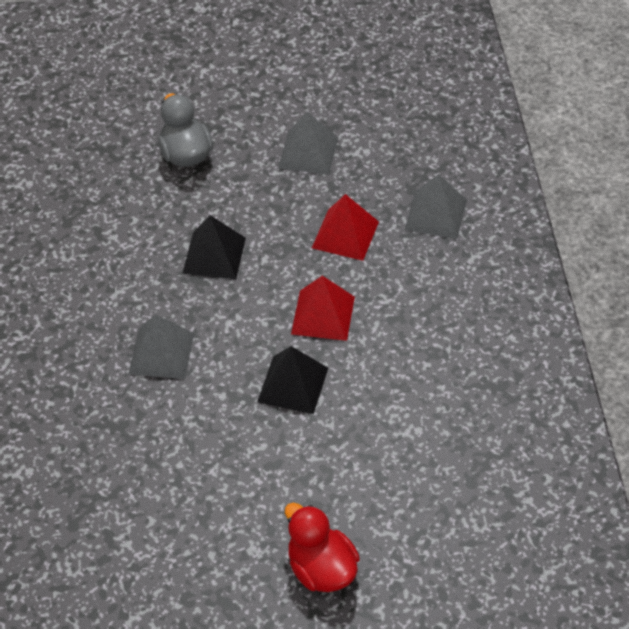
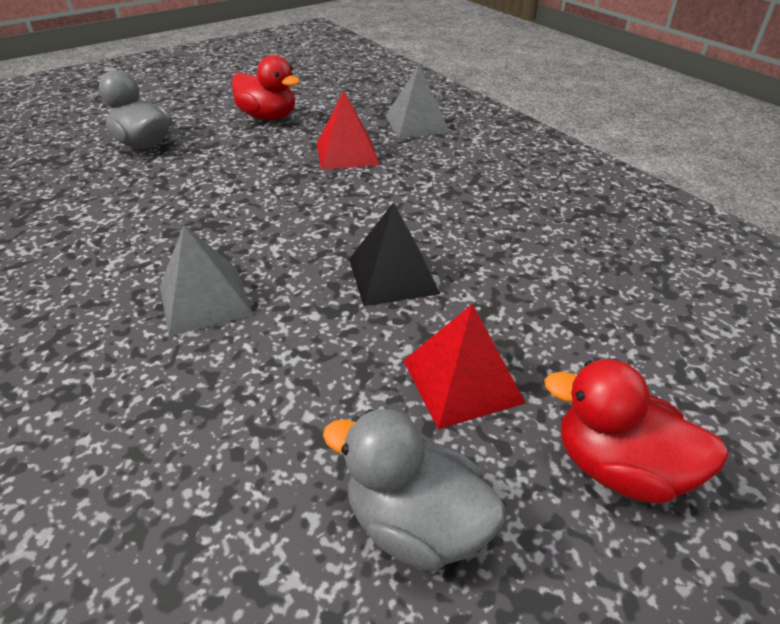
camera: 30 degrees left, 10 degrees down
(198, 546) = (415, 523): none -> grey duck
(214, 255) = (219, 200): black pyramid -> none
(308, 152) = (268, 117): grey pyramid -> red duck
(323, 315) = (375, 211): red pyramid -> red pyramid (462, 381)

